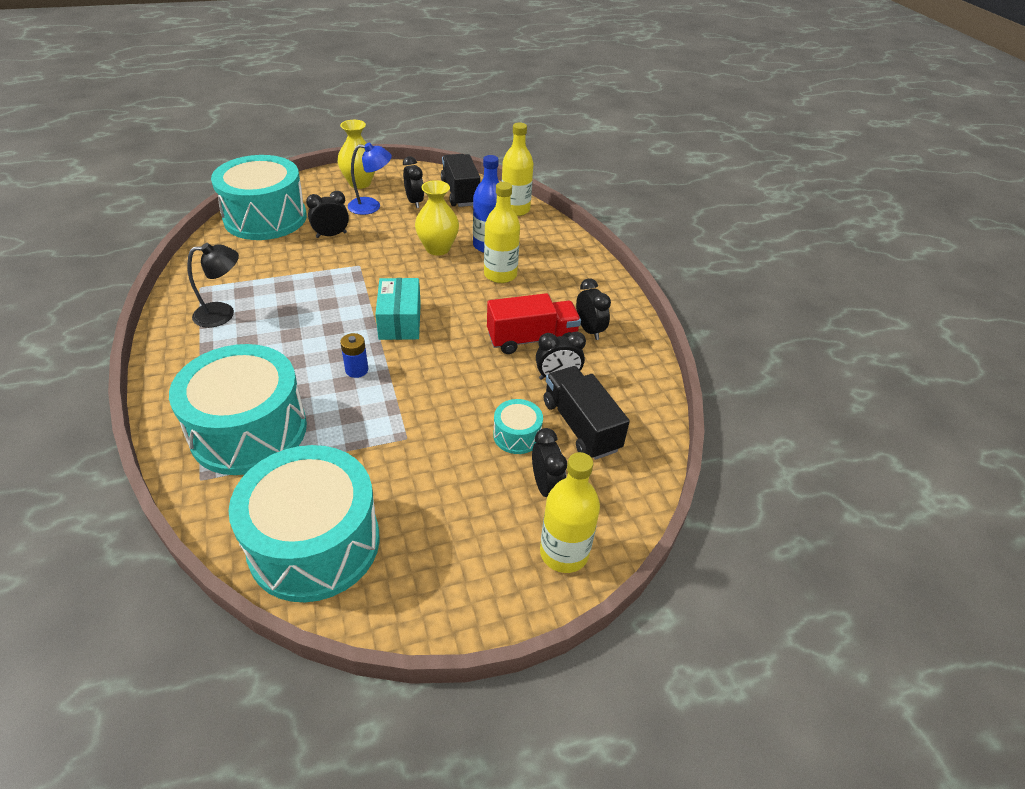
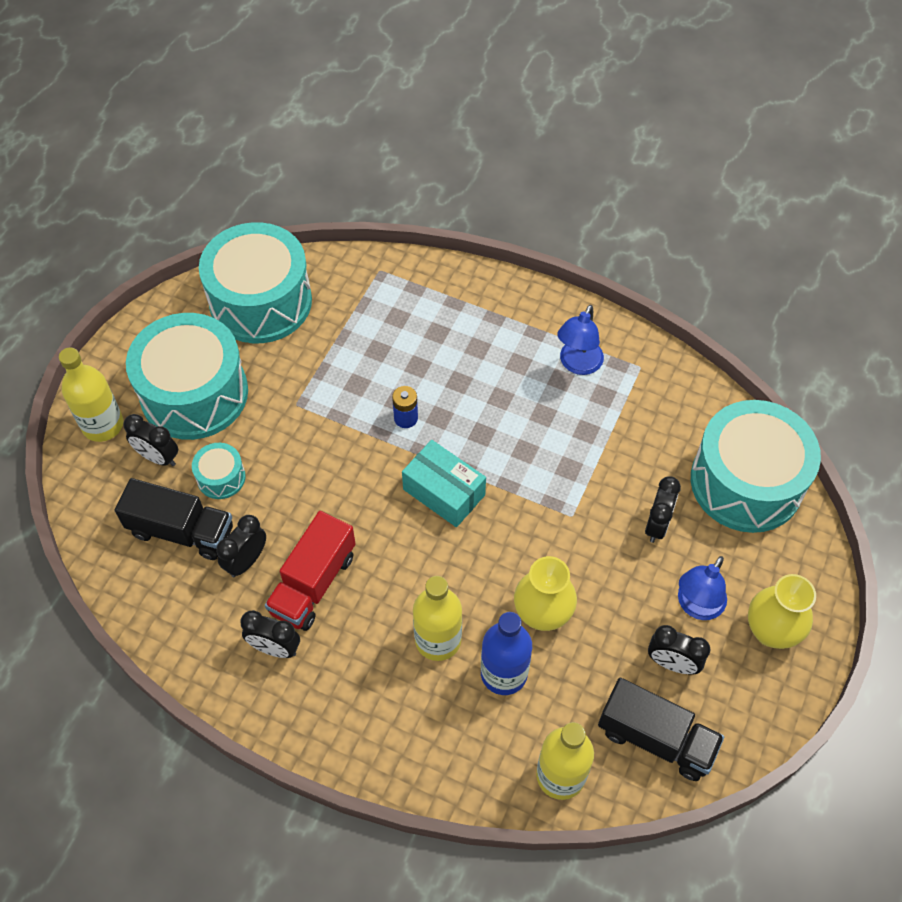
camera: 135 degrees right, 15 degrees up
(223, 314) = (577, 364): black lamp -> blue lamp
(249, 431) = (402, 315): turquoise drum -> turquoise drum (194, 393)

